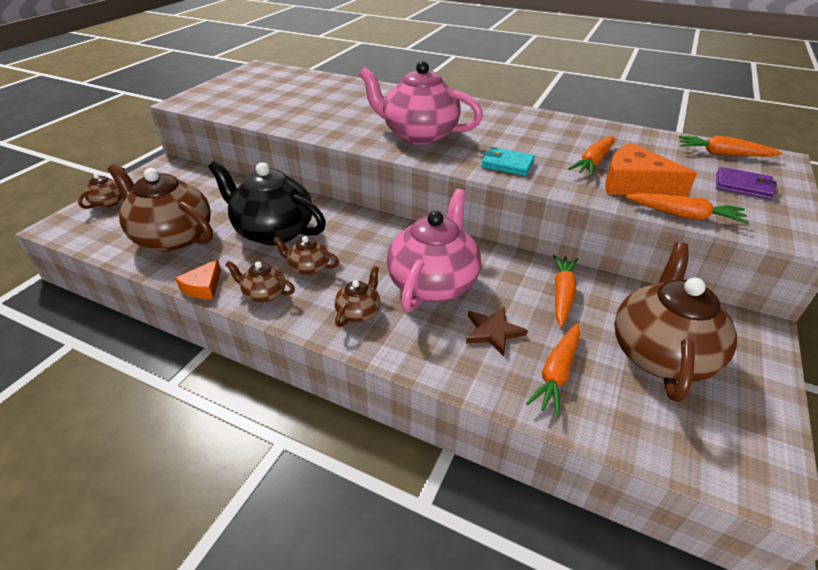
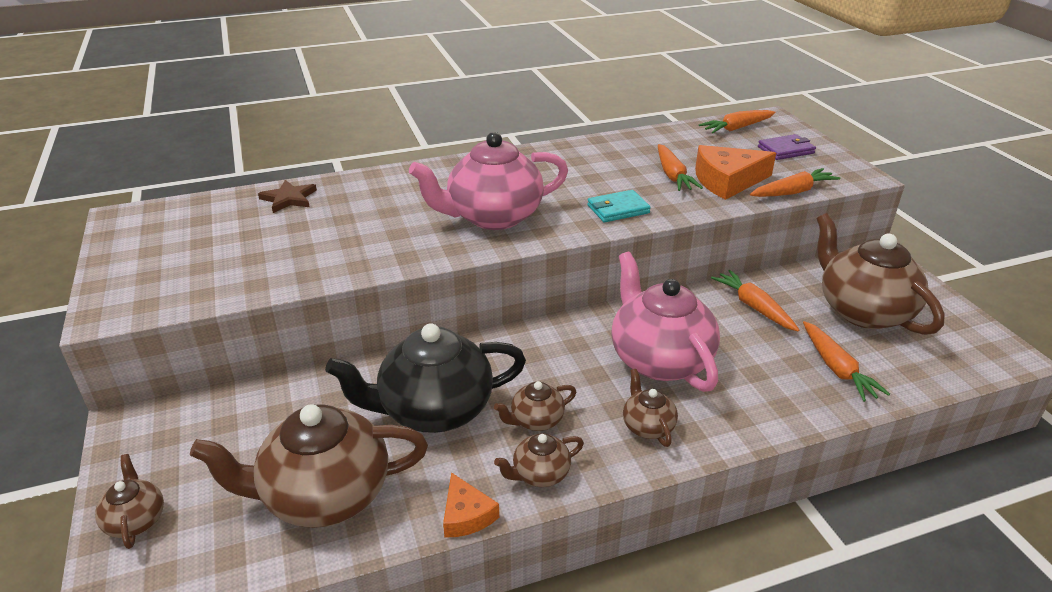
camera: 45 degrees left, 5 degrees down
(493, 332) = (759, 368): brown star -> brown star (289, 199)

